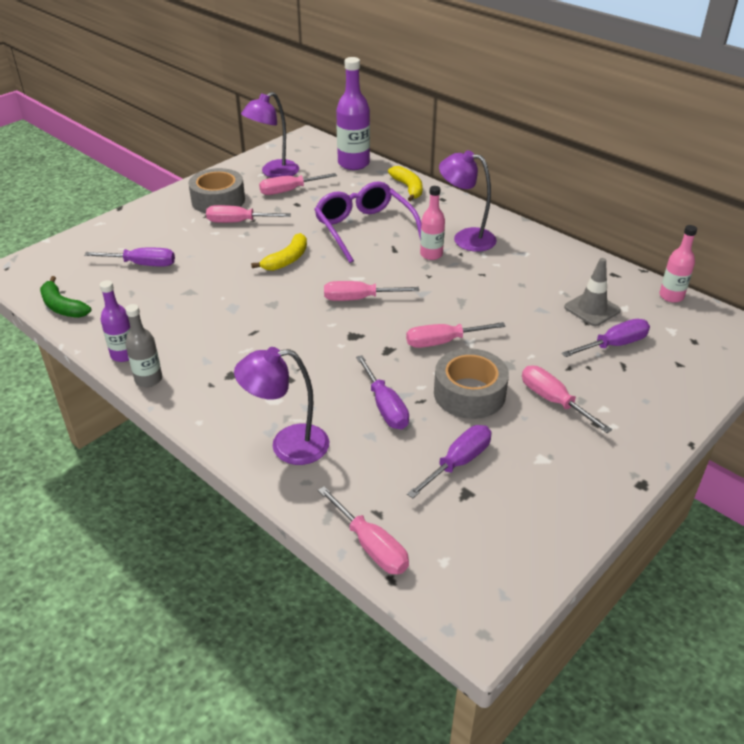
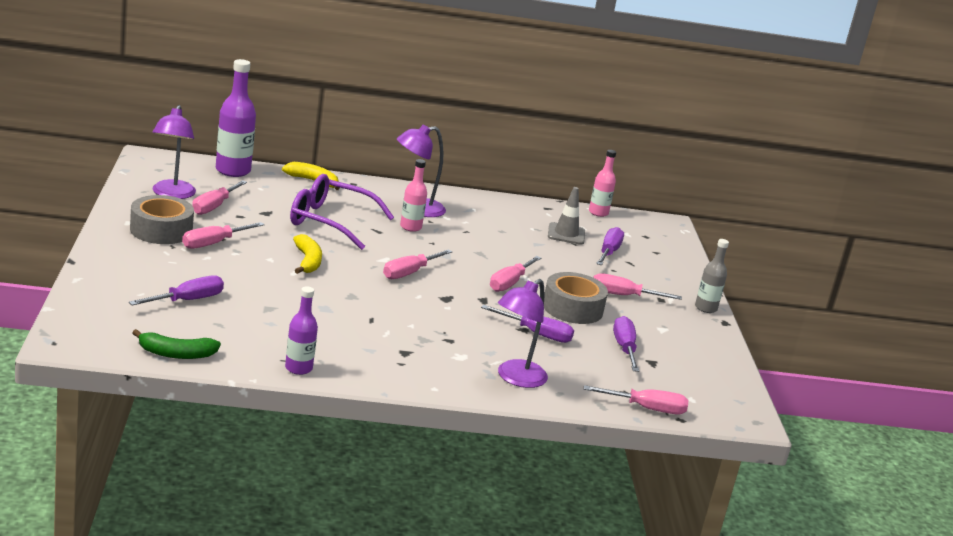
camera: 50 degrees left, 15 degrees down
(148, 379) = (349, 377): grey bottle -> grey bottle (705, 308)

